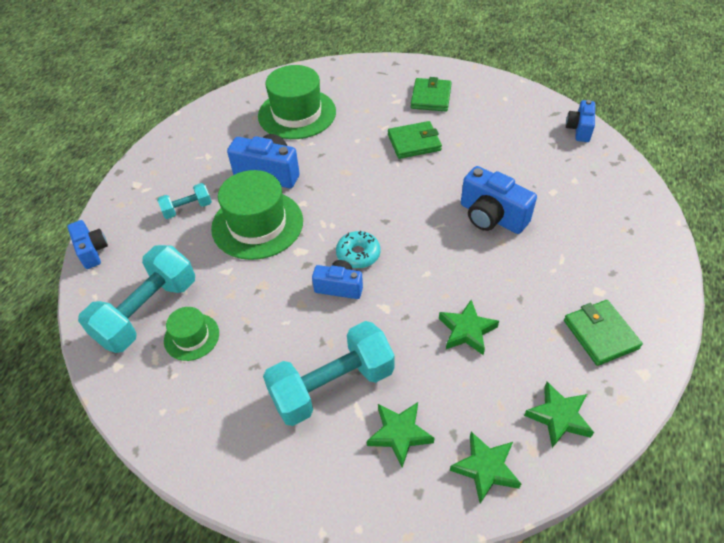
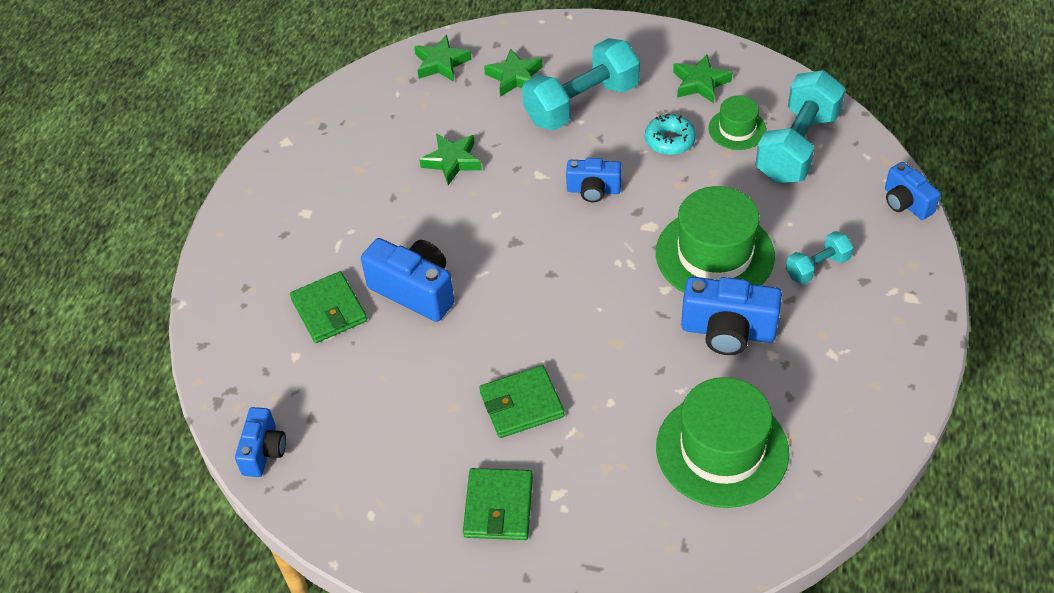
camera: 175 degrees right, 0 degrees up
(358, 254) = (578, 228): turquoise donut -> turquoise donut (670, 141)
(558, 417) = (373, 102): green star -> green star (700, 83)
(600, 334) = (316, 171): green wallet -> green wallet (329, 310)

